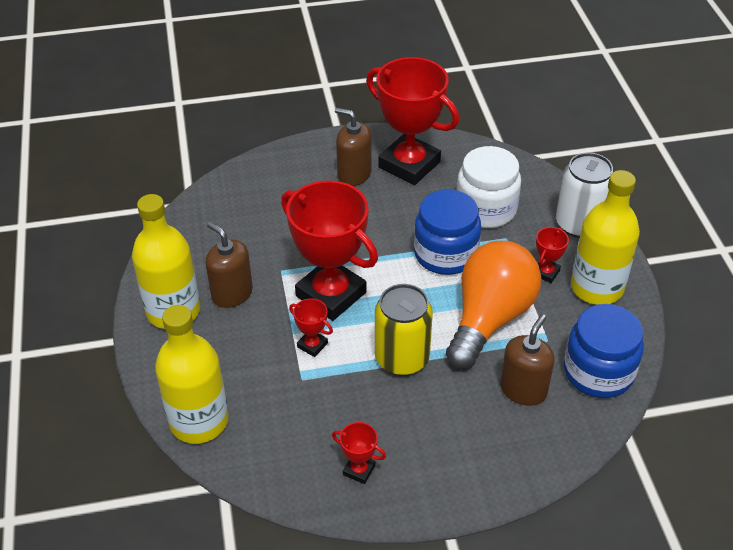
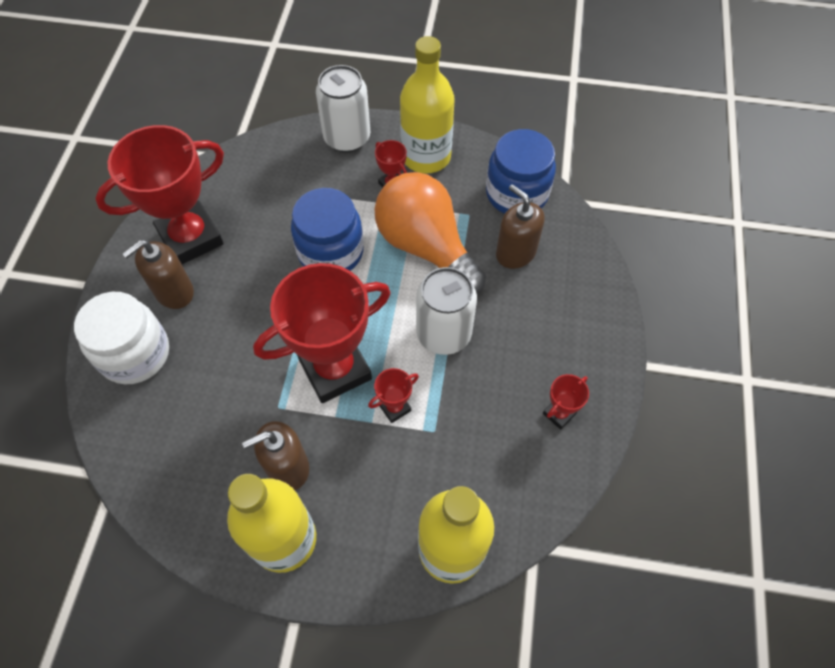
camera: 70 degrees left, 15 degrees up
(402, 358) = (443, 334): yellow can -> white can
(486, 209) = (290, 198): white jar -> white jar (135, 354)

